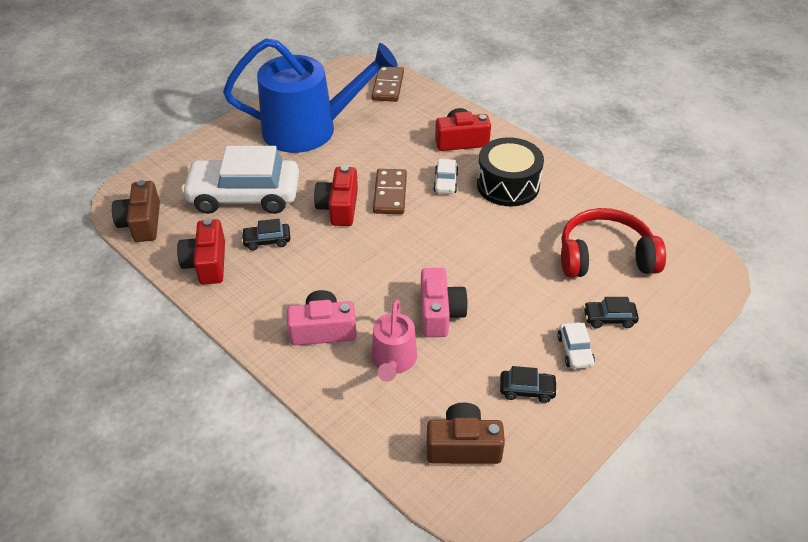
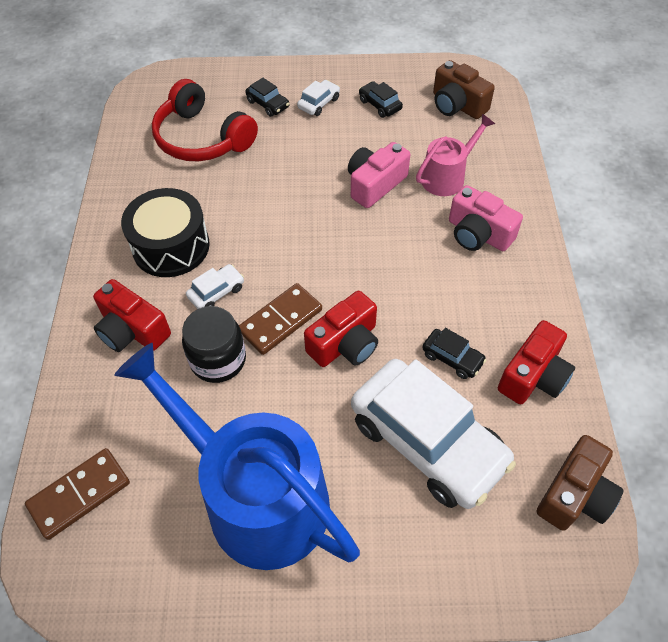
camera: 135 degrees left, 10 degrees up
(398, 158) = (218, 360): none -> black jar

